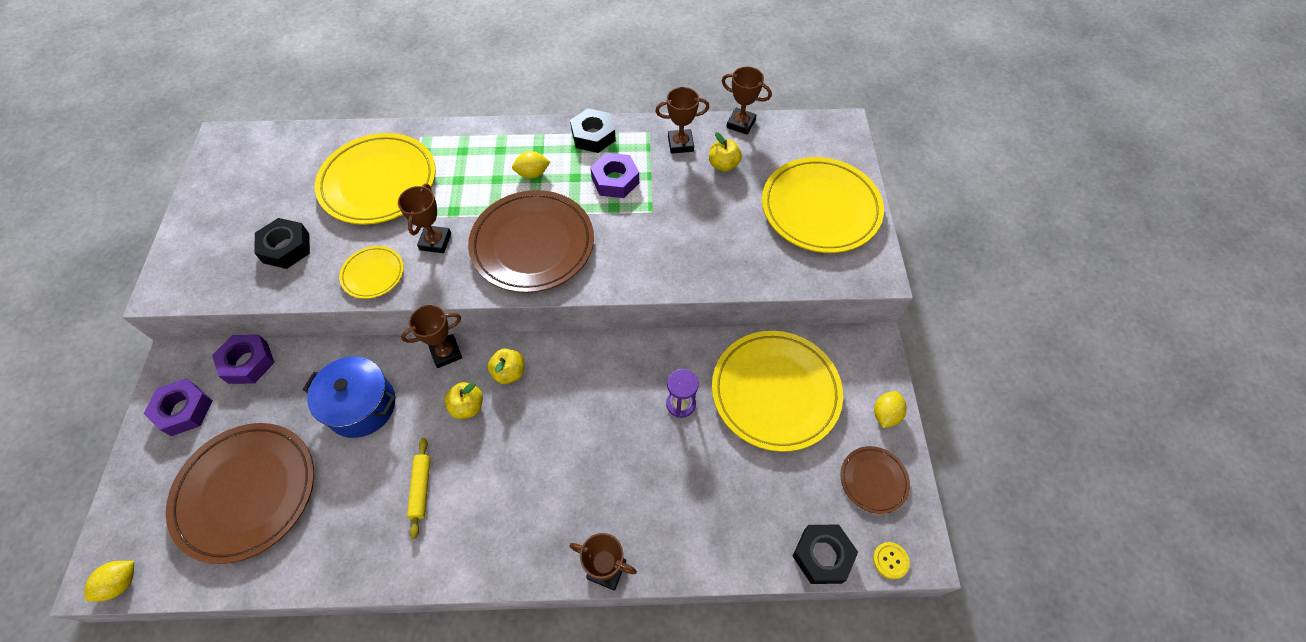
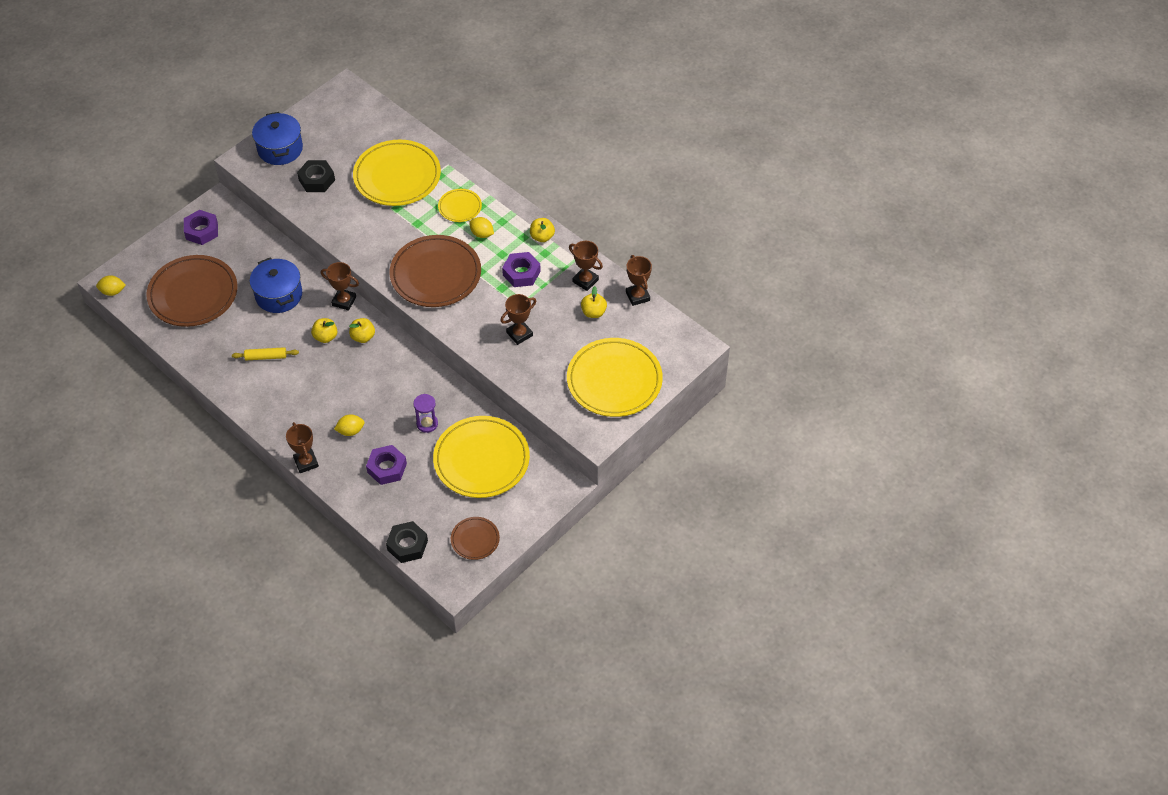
camera: 45 degrees right, 5 degrees down
(203, 247) = (280, 149): none -> blue pot
(248, 362) = (250, 229): purple nut -> purple nut (387, 468)
(373, 274) = (342, 227): yellow plate -> yellow plate (460, 207)
(421, 488) = (266, 357): yellow rolling pin -> yellow rolling pin turned 45 degrees clockwise
(435, 241) = (390, 234): brown trophy -> brown trophy (519, 334)
(593, 136) = (542, 237): black nut -> yellow apple
(885, 414) = (523, 519): yellow lemon -> yellow lemon (350, 431)
(890, 560) = (436, 576): yellow button -> none

